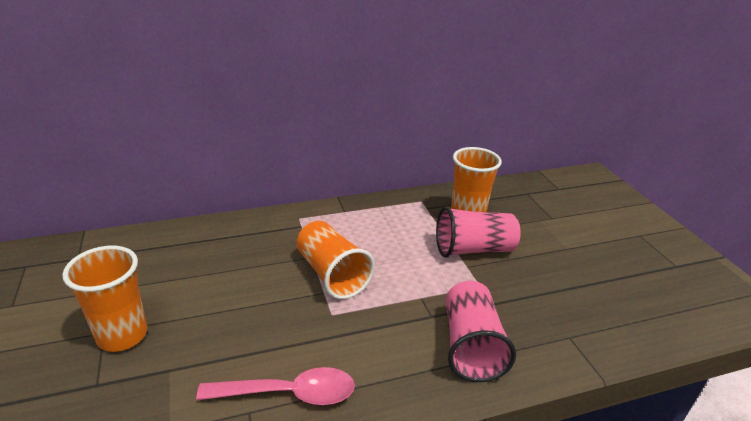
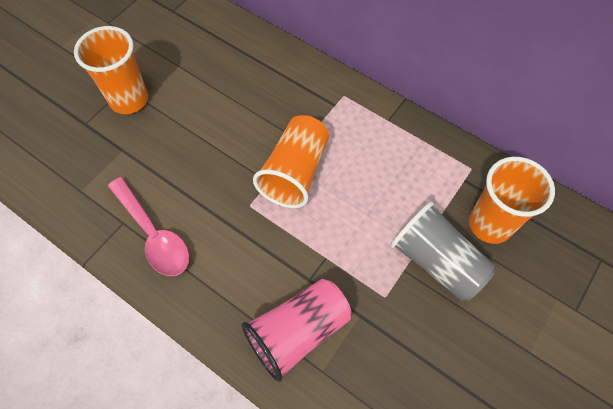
camera: 55 degrees right, 30 degrees up
(473, 249) = (436, 261): pink cup -> grey cup

